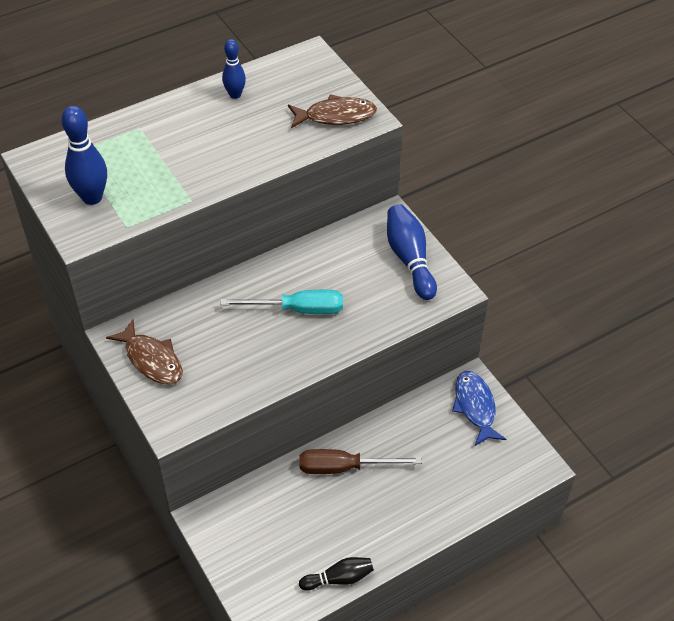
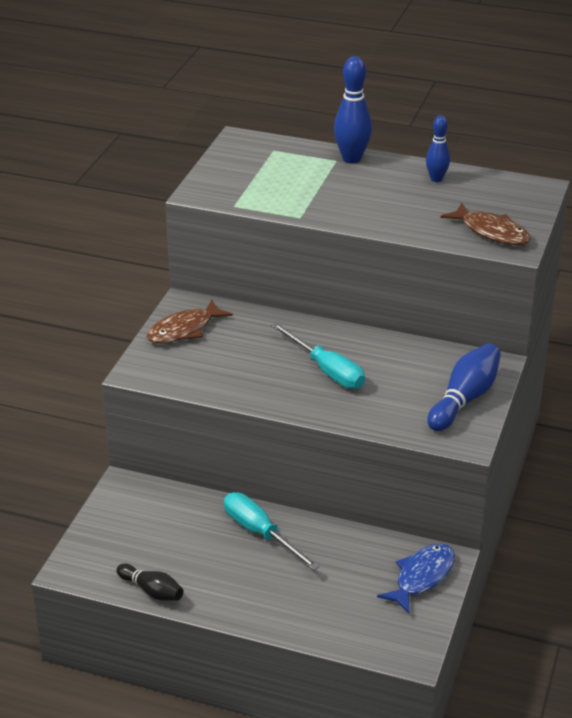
camera: 50 degrees right, 15 degrees down
(92, 197) = (240, 178): blue bowling pin -> blue bowling pin (351, 159)
(151, 360) = (184, 330): brown fish -> brown fish turned 45 degrees clockwise
(344, 467) = (260, 533): brown screwdriver -> turquoise screwdriver

